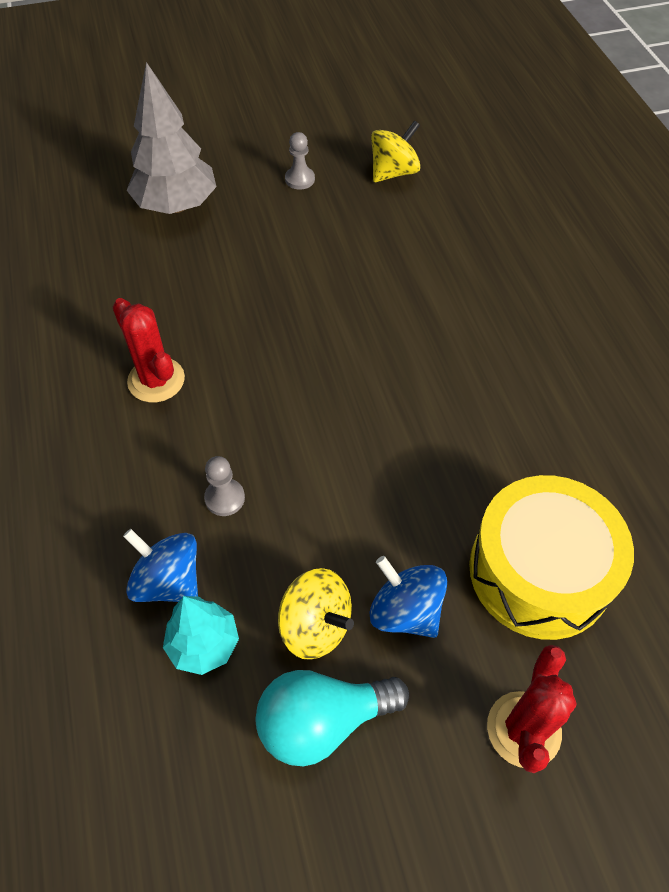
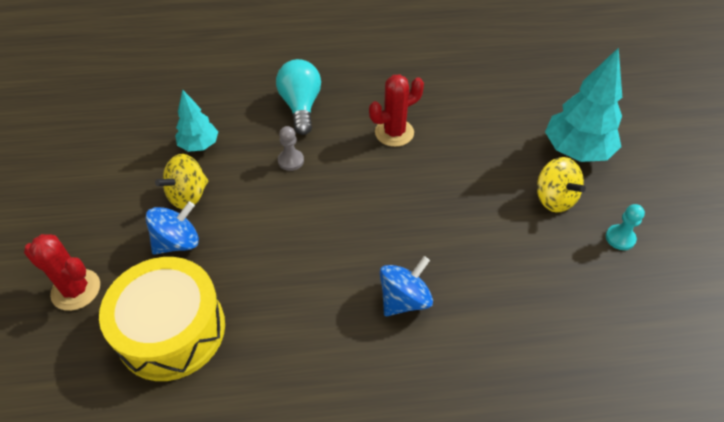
camera: 100 degrees right, 5 degrees down
(168, 581) = (244, 133): blue spinning top -> blue spinning top (404, 299)
(176, 206) = (576, 151): grey tree -> turquoise tree
(300, 179) = (620, 238): grey pawn -> turquoise pawn
(322, 721) = (132, 191): turquoise light bulb -> turquoise light bulb (301, 106)
(393, 172) = (640, 320): yellow spinning top -> yellow spinning top (554, 198)

